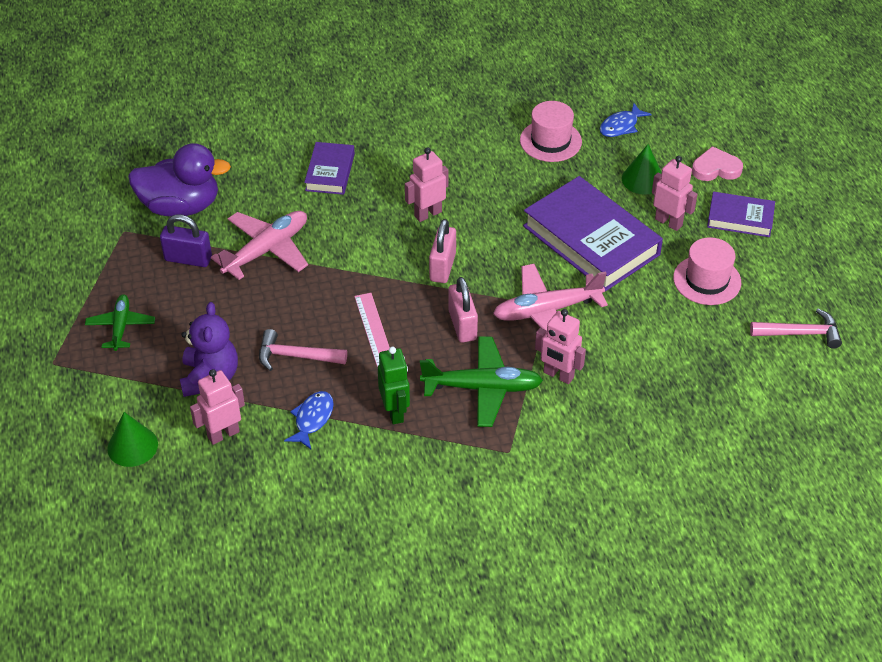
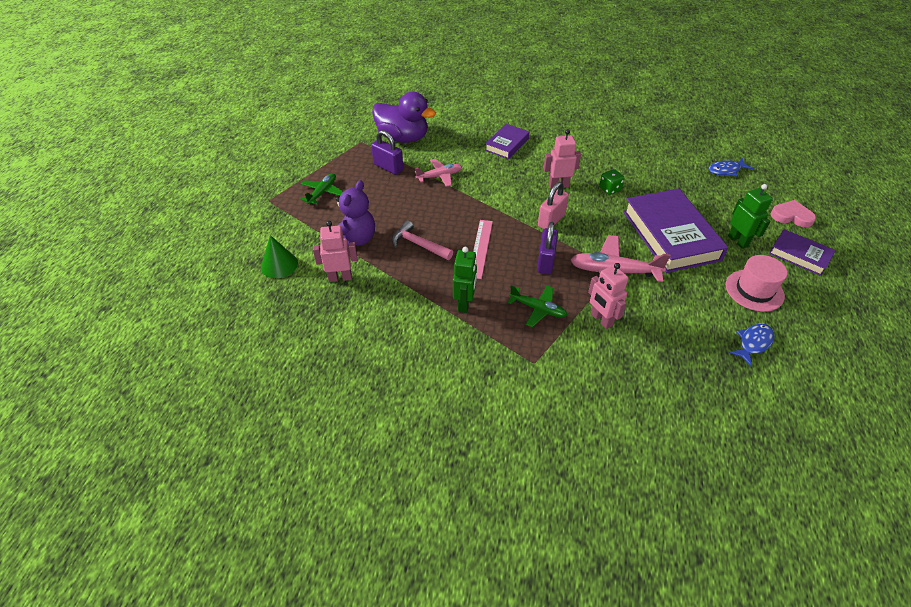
camera: 25 degrees right, 0 degrees up
(267, 250) = (440, 176): pink plane -> pink plane, size x0.62
(312, 419) = (404, 288): blue fish -> blue fish (753, 343)
(462, 325) = (545, 262): pink padlock -> purple padlock
(483, 388) = (538, 309): green plane -> green plane, size x0.62
(493, 199) = (610, 189): none -> green dice
(550, 141) = (668, 166): pink hat -> none
(643, 179) = (729, 207): green cone -> none
(668, 222) = (738, 241): pink robot -> green robot
(801, 333) = (825, 357): pink hammer -> none

